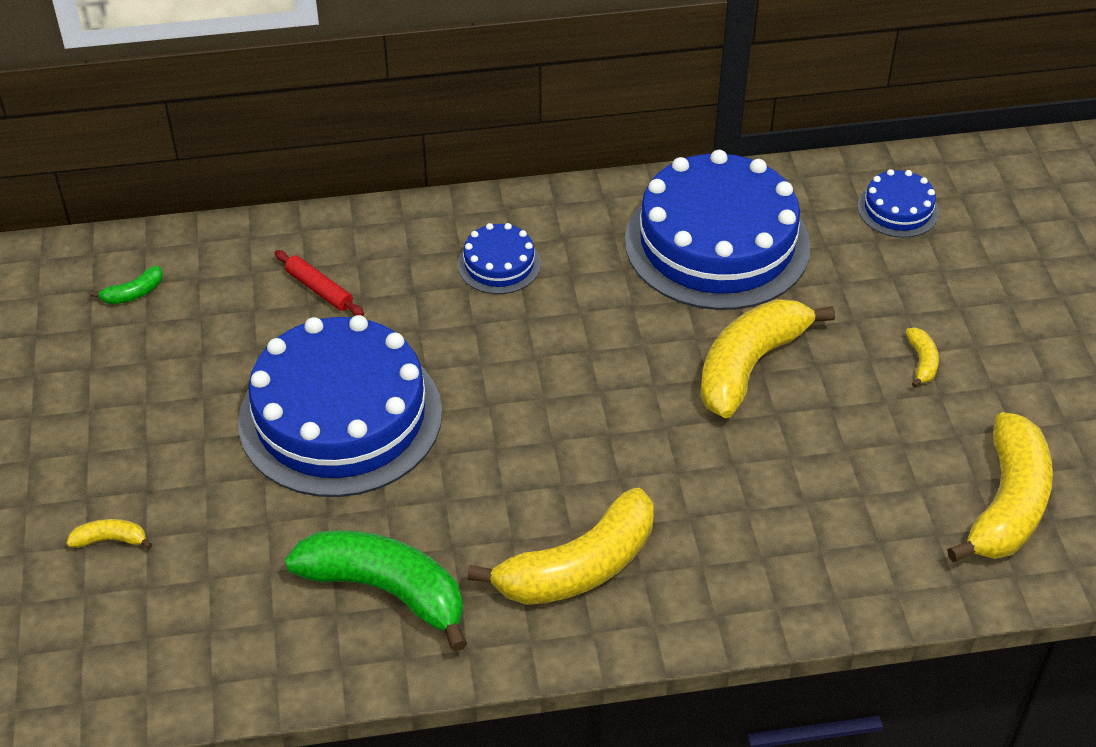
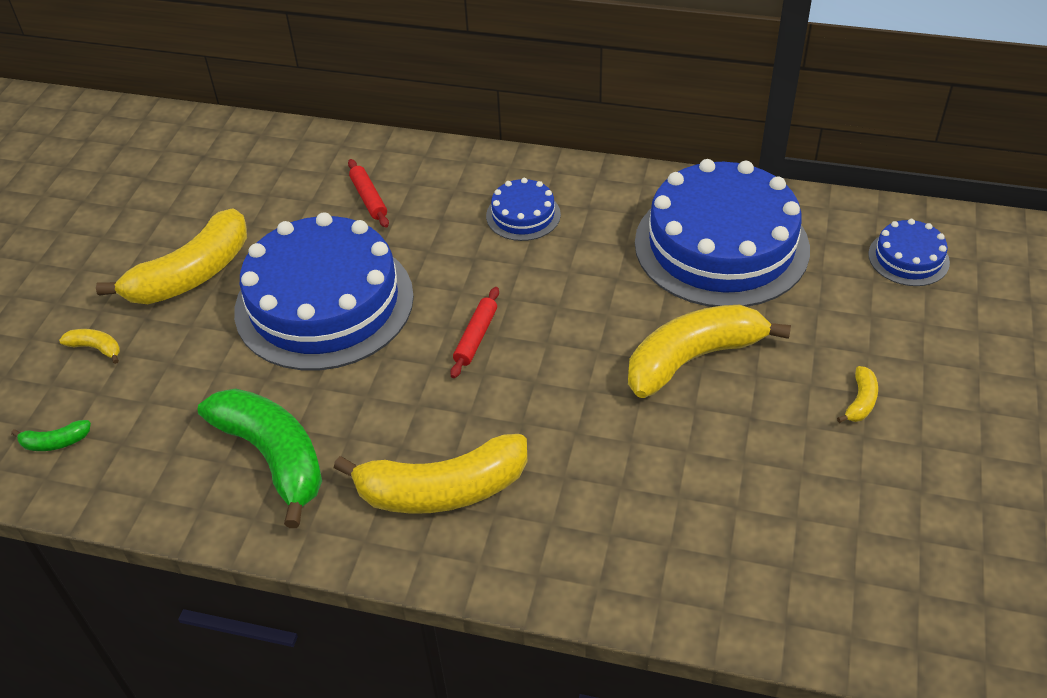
camera: 25 degrees right, 0 degrees up
(133, 293) = (231, 166): green banana -> green banana (55, 442)
(524, 406) = (476, 337): none -> red rolling pin
(1007, 504) = (878, 562): yellow banana -> yellow banana (192, 274)

